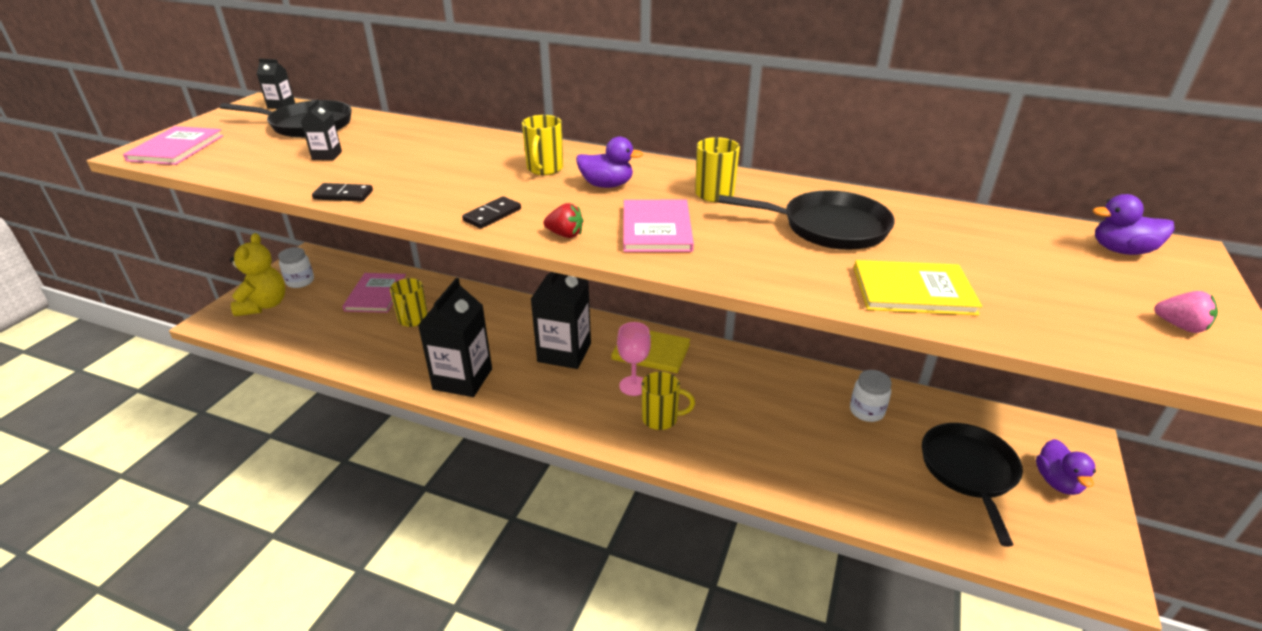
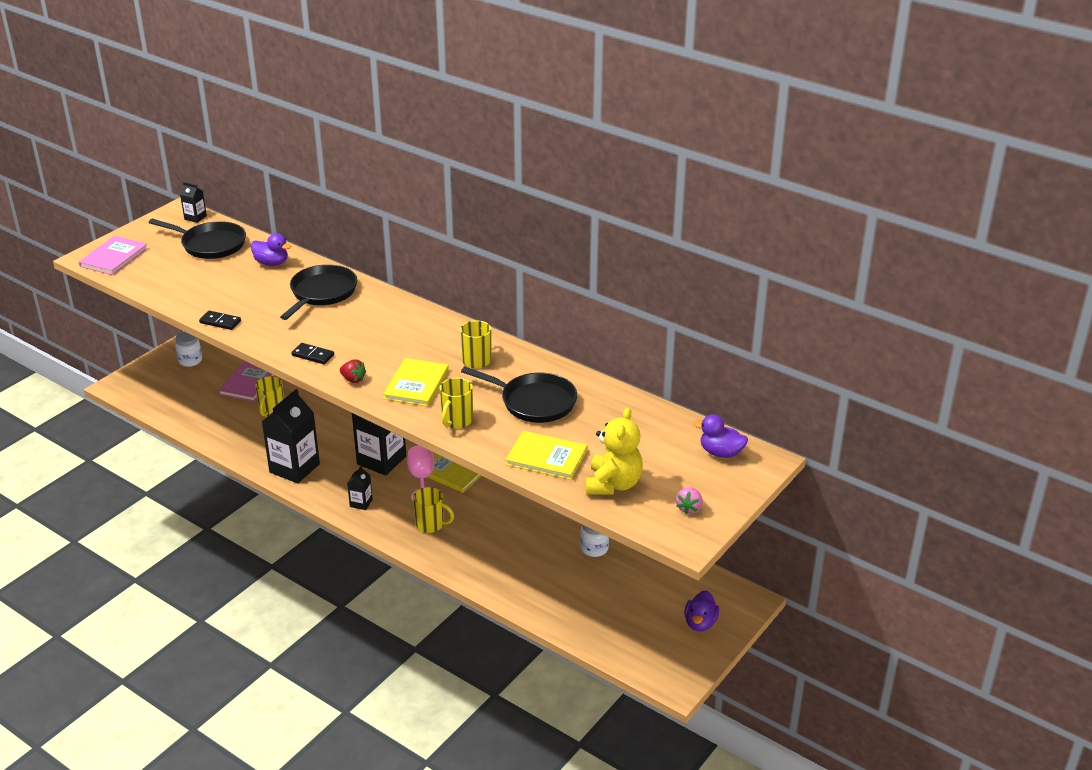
camera: 15 degrees right, 0 degrees up
(264, 305) = (158, 379): yellow teddy bear -> yellow teddy bear (613, 484)
(327, 155) = (218, 281): black carton -> black carton (361, 503)
(492, 215) = (313, 355): black domino -> black domino turned 60 degrees clockwise
(544, 169) = (368, 318): yellow mug -> yellow mug (456, 421)
(607, 185) = (405, 340): purple duck -> purple duck (272, 263)
(656, 228) = (416, 384): pink book -> yellow book
(969, 471) = (638, 604): black pan -> black pan (322, 293)
(1180, 326) = (689, 508): pink strawberry -> pink strawberry turned 60 degrees clockwise

